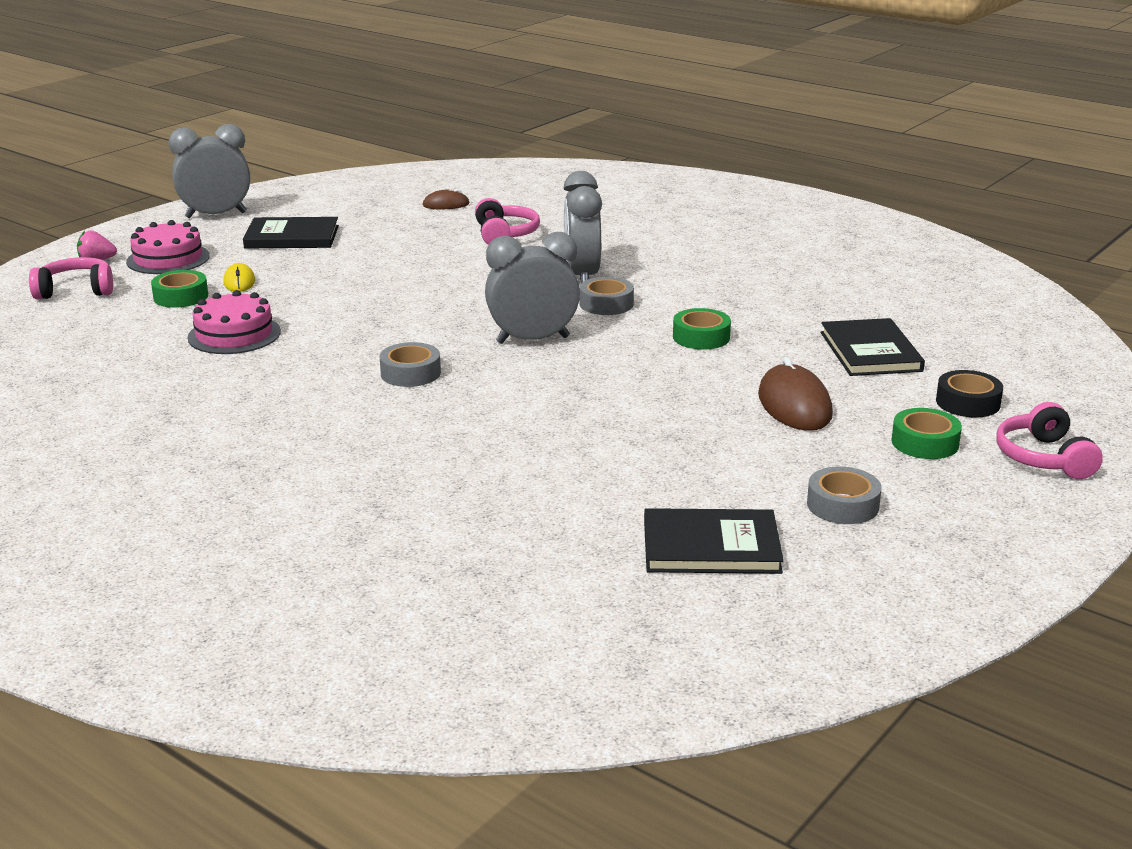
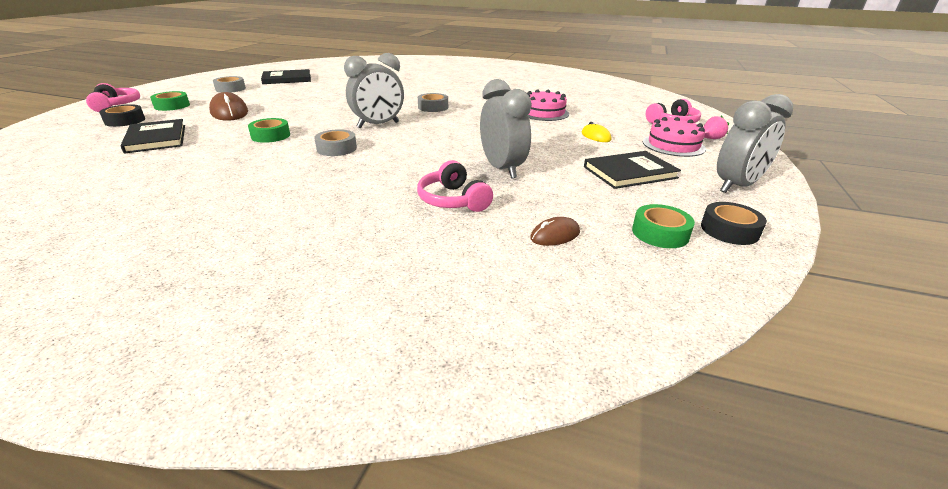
camera: 160 degrees right, 5 degrees up
(181, 296) = (610, 125): green tape -> green tape (660, 233)
(305, 192) = (729, 230): none -> black tape
(582, 276) = (360, 167): grey clock -> grey clock (502, 169)

